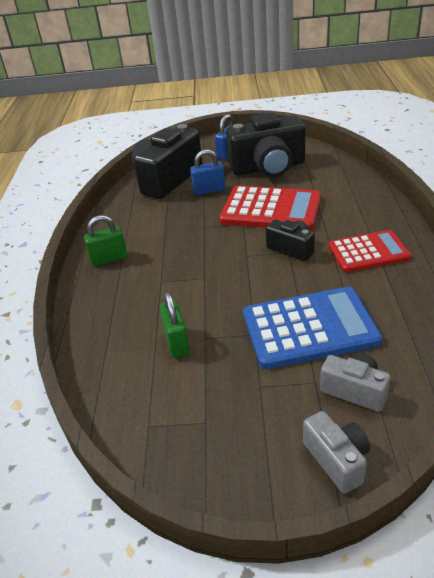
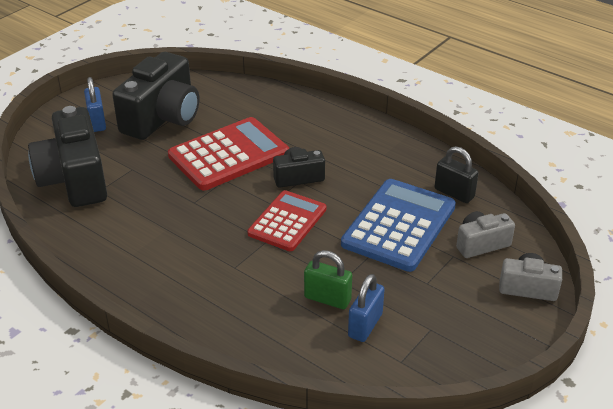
camera: 55 degrees left, 0 degrees up
(109, 259) = (151, 281): green padlock -> none
(209, 190) = (140, 167): blue padlock -> blue padlock (365, 325)
(368, 252) = (356, 148): red calculator -> red calculator (287, 221)
(398, 334) = (454, 193): none -> black padlock

